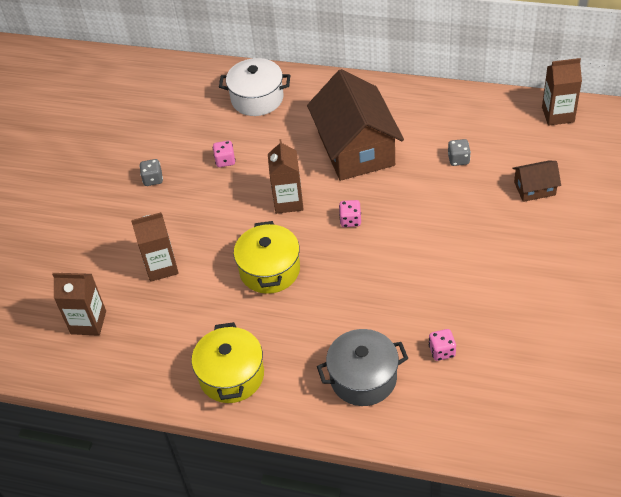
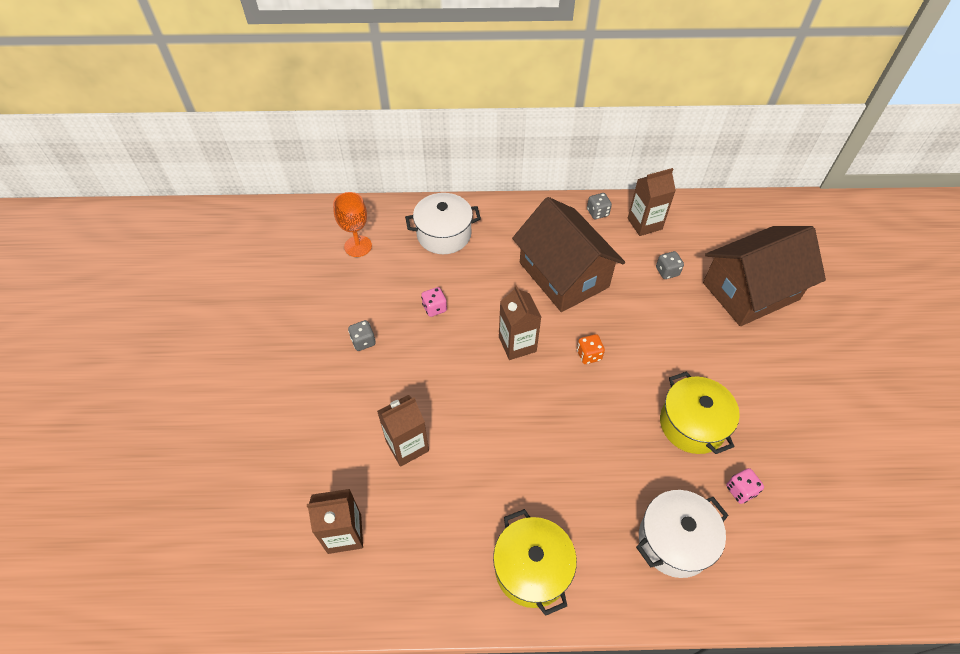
camera: 20 degrees left, 5 degrees up
(175, 99) = (358, 246): none -> orange goblet
(270, 270) = (527, 428): yellow pot -> yellow pot (692, 424)
(350, 220) = (589, 355): pink dice -> orange dice
(363, 378) = (674, 540): grey pot -> white pot
(413, 97) = (597, 213): none -> grey dice
(534, 188) = (750, 291): brown house -> brown house, size x2.20
(558, 115) = (738, 212): brown carton -> brown carton (644, 224)

